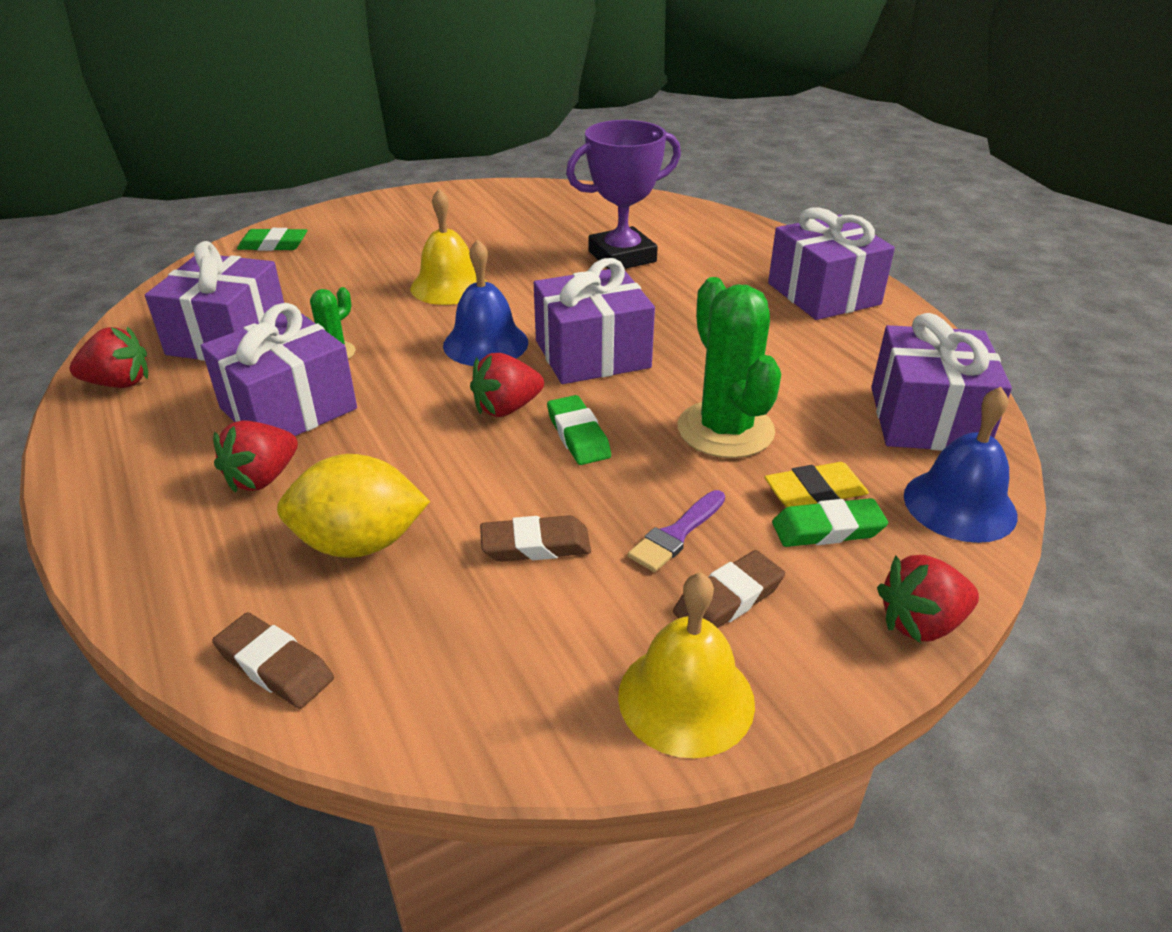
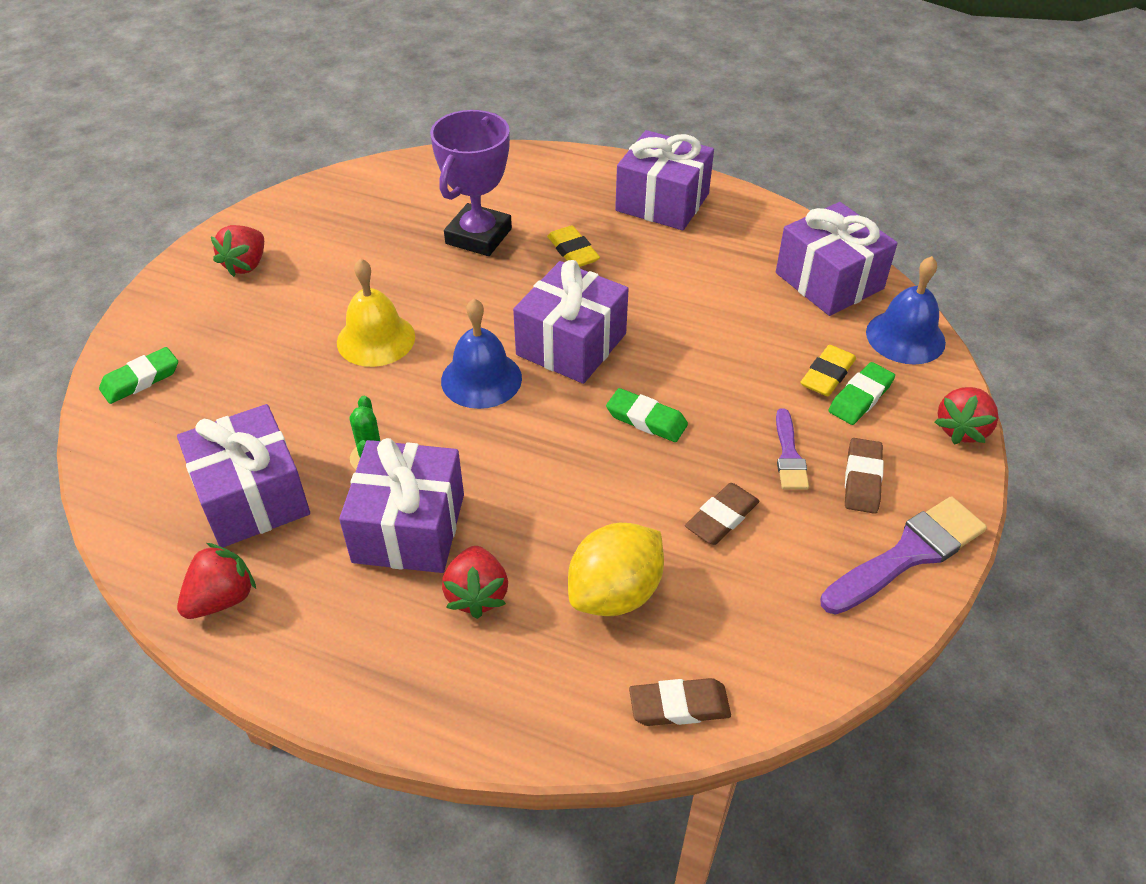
camera: 40 degrees left, 10 degrees up
(506, 408) = (571, 427): red strawberry -> red strawberry (246, 265)
(686, 698) = (908, 554): yellow bell -> purple brush
(687, 295) = (573, 251): none -> yellow eraser
(725, 430) = (729, 358): green cactus -> none

